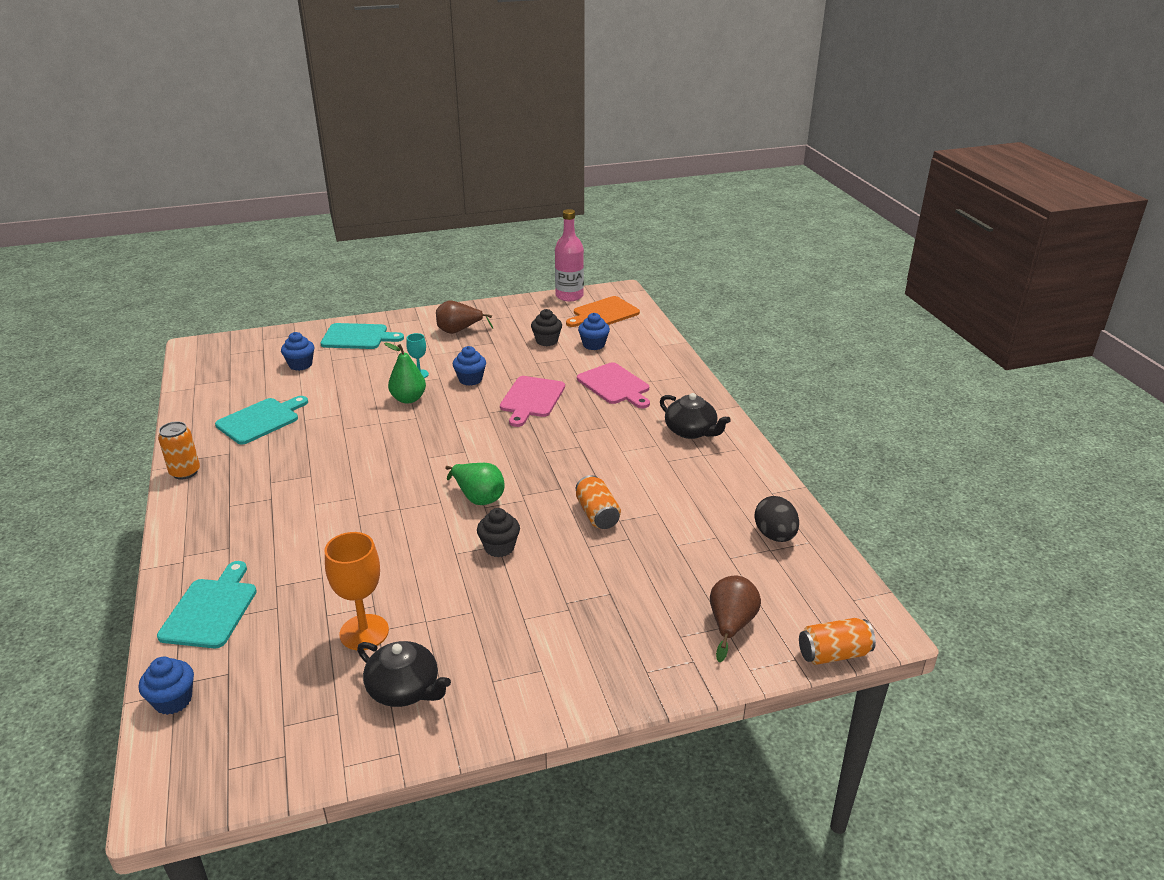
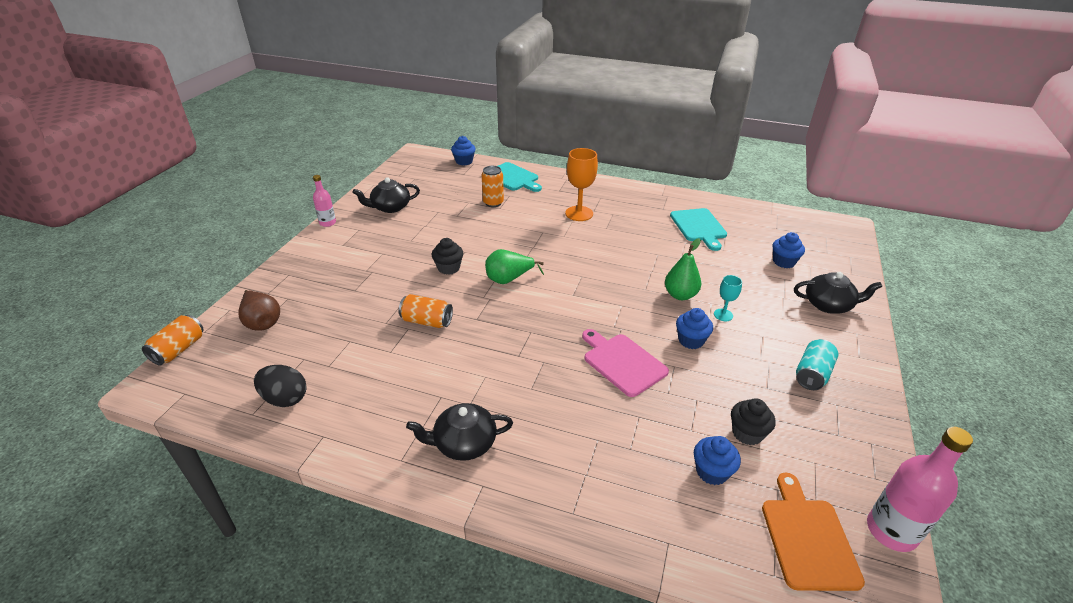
camera: 125 degrees right, 5 degrees up
(185, 472) = (652, 192): orange can -> orange can (493, 203)
(358, 337) = (828, 305): turquoise cutting board -> black teapot
(364, 632) = (441, 208): orange goblet -> orange goblet (579, 213)
(459, 331) = (812, 374): brown pear -> turquoise can
(506, 730) = (327, 223): none -> pink bottle
(615, 385) = (600, 436): pink cutting board -> none

